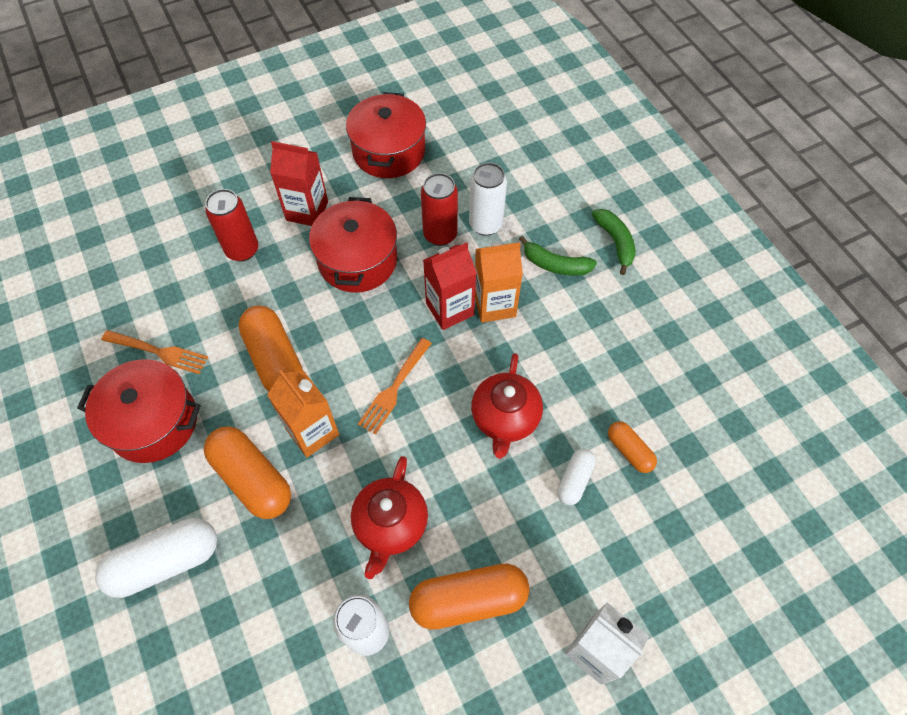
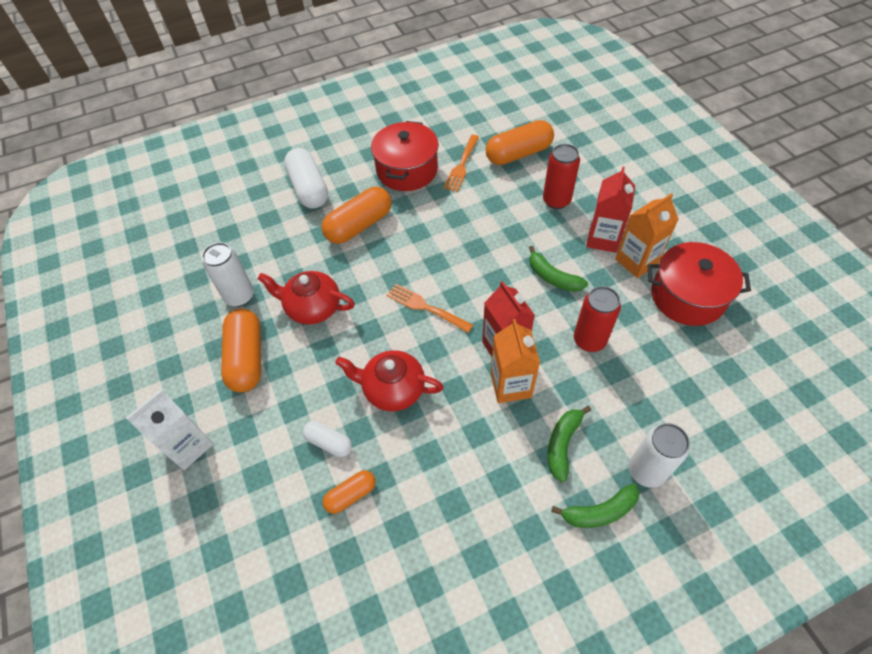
camera: 95 degrees right, 5 degrees down
(275, 359) = (454, 229): orange capsule -> orange capsule (518, 154)
(312, 432) = (392, 256): orange carton -> orange carton (636, 261)
(357, 260) = (553, 277): red pot -> green banana
(485, 224) = (607, 380): white can -> white can (646, 471)

